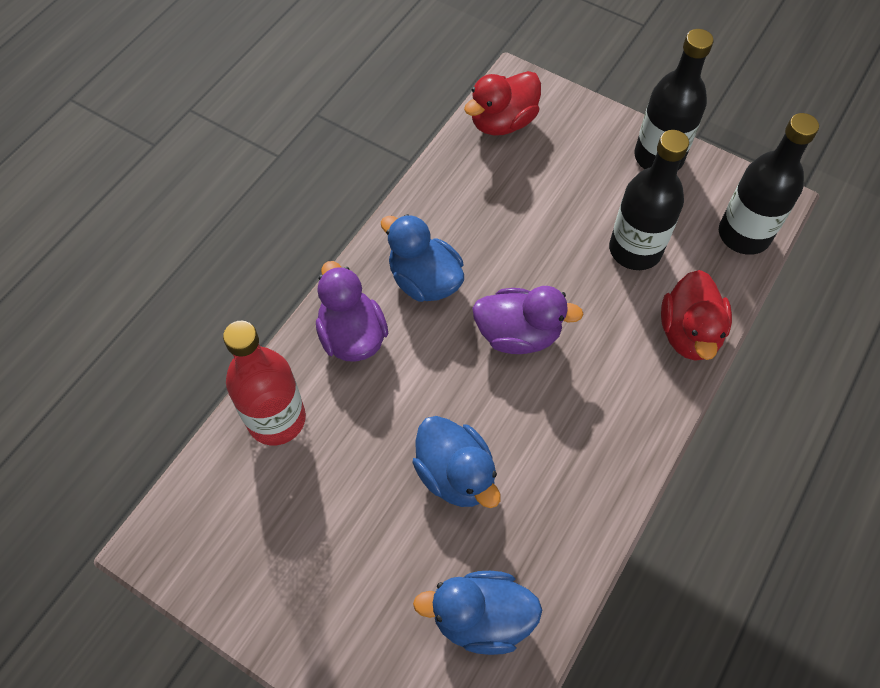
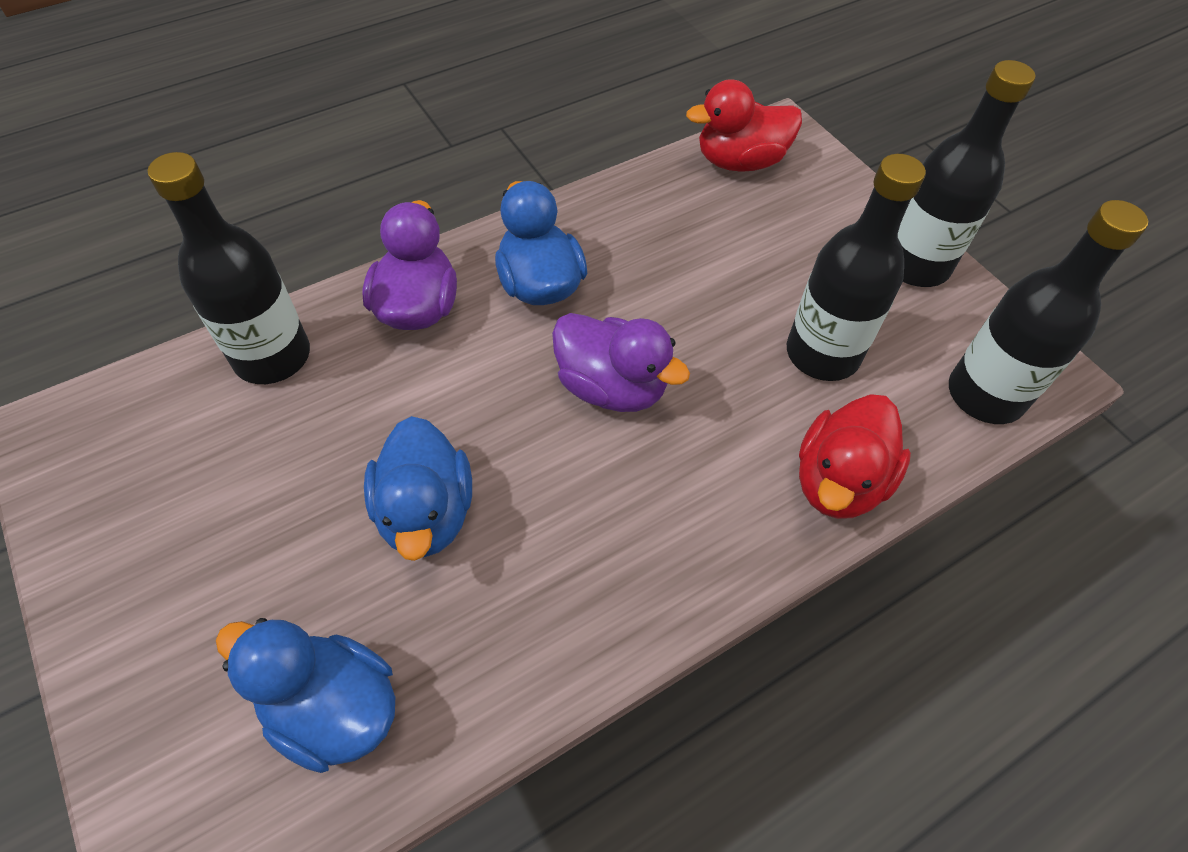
camera: 25 degrees right, 5 degrees down
(276, 419) = (272, 357): red bottle -> black bottle

